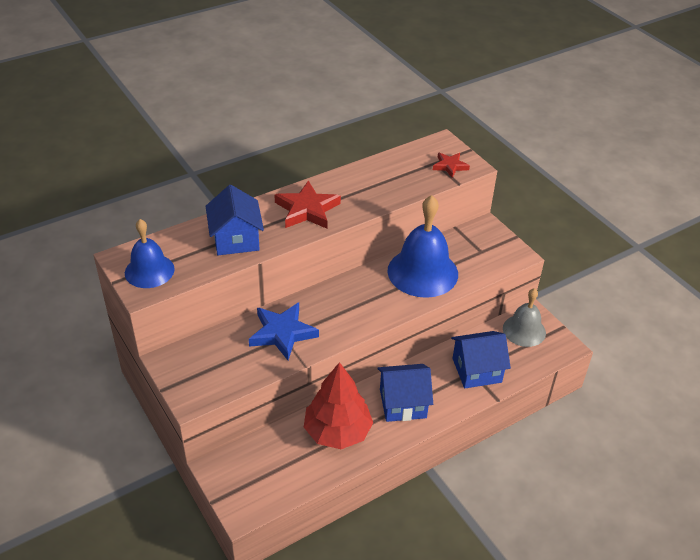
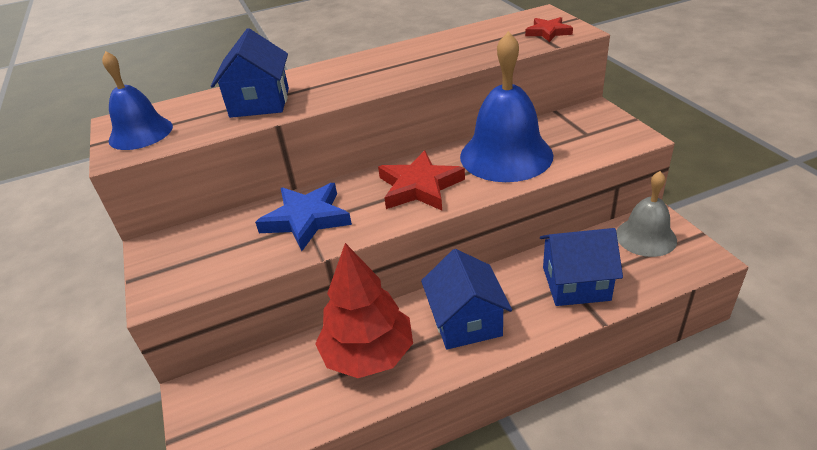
camera: 15 degrees right, 5 degrees down
(307, 210) = (358, 74): red star -> red star (419, 186)
(403, 403) = (466, 321): blue house -> blue house turned 75 degrees clockwise

